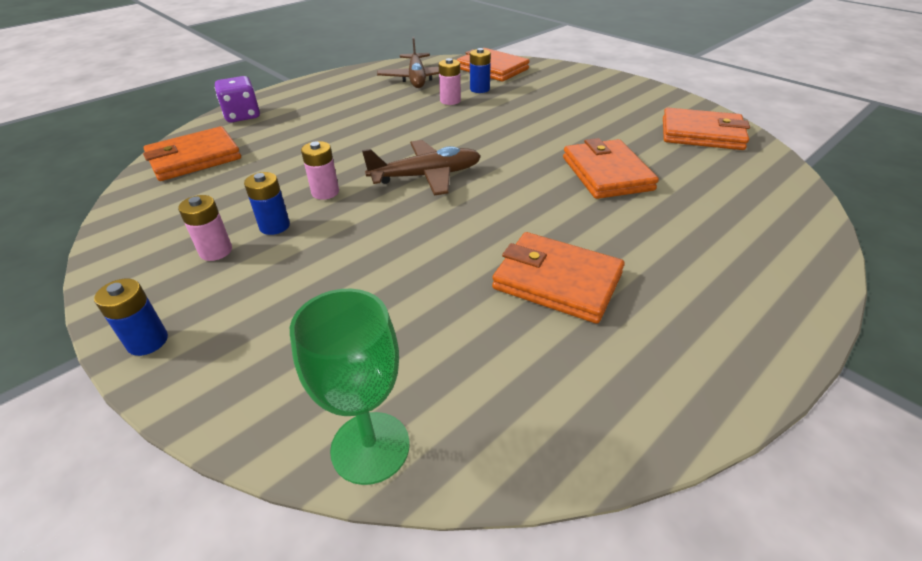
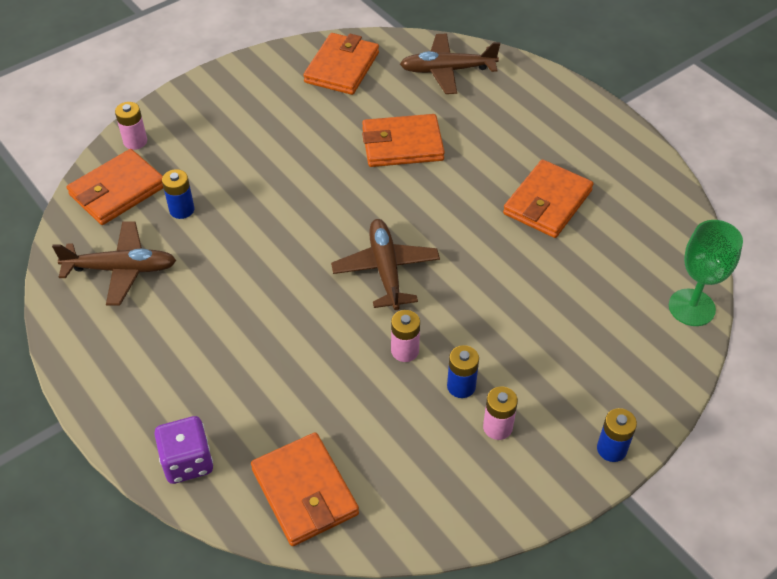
camera: 85 degrees left, 10 degrees up
(450, 101) = (207, 240): pink battery -> pink battery (135, 141)
(755, 194) = (447, 70): none -> brown plane

